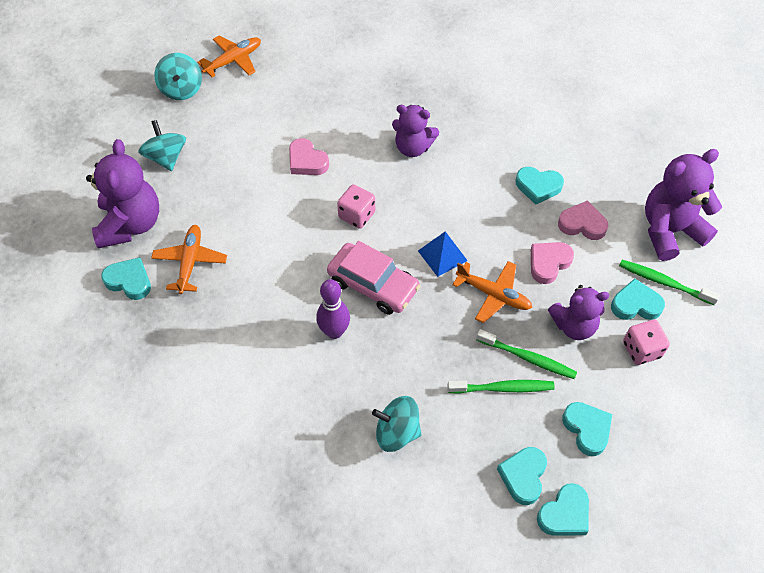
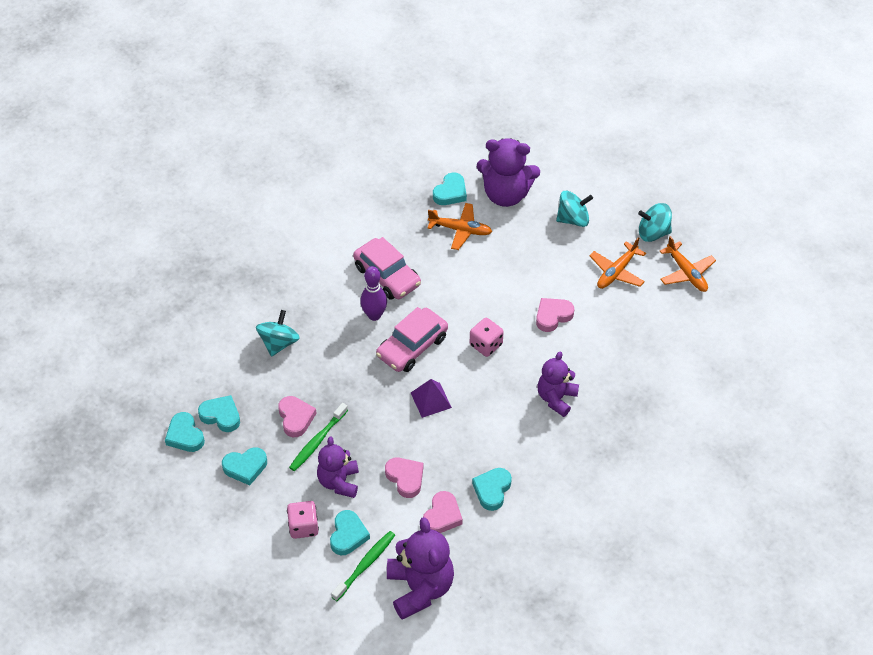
camera: 100 degrees right, 5 degrees down
(271, 328) = (387, 276): none -> pink car
(442, 255) = (430, 400): blue pyramid -> purple pyramid
(493, 295) = (383, 429): orange plane -> orange plane (616, 272)
(503, 388) = (296, 418): green toothbrush -> pink heart

